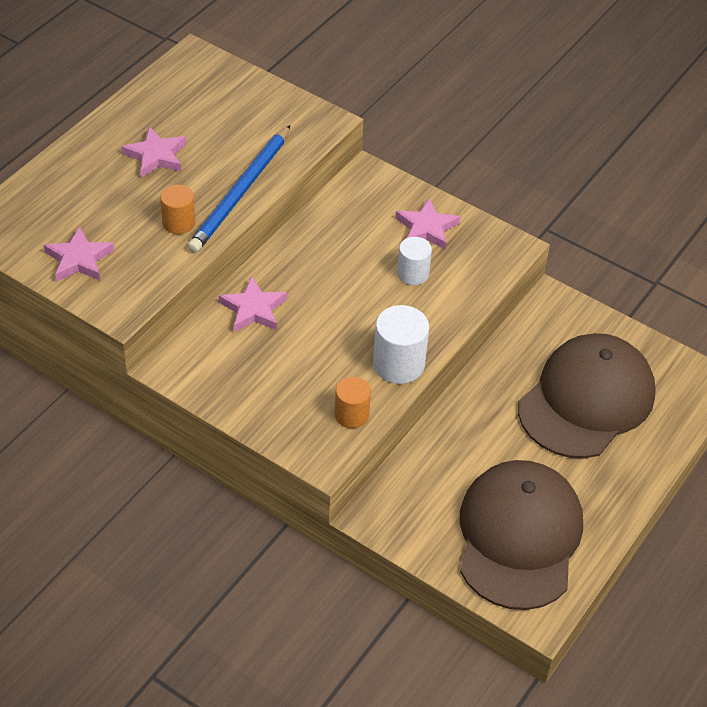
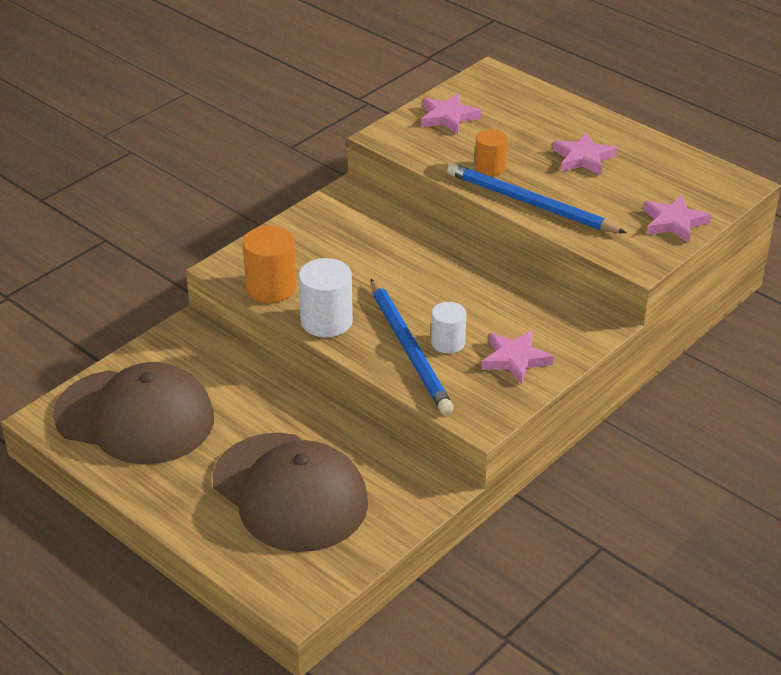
camera: 100 degrees right, 10 degrees down
(253, 309) = (412, 240): pink star -> pink star (674, 222)
(351, 415) = (271, 287): orange cylinder -> orange cylinder, size x1.55
(428, 299) = (409, 350): none -> blue pencil

